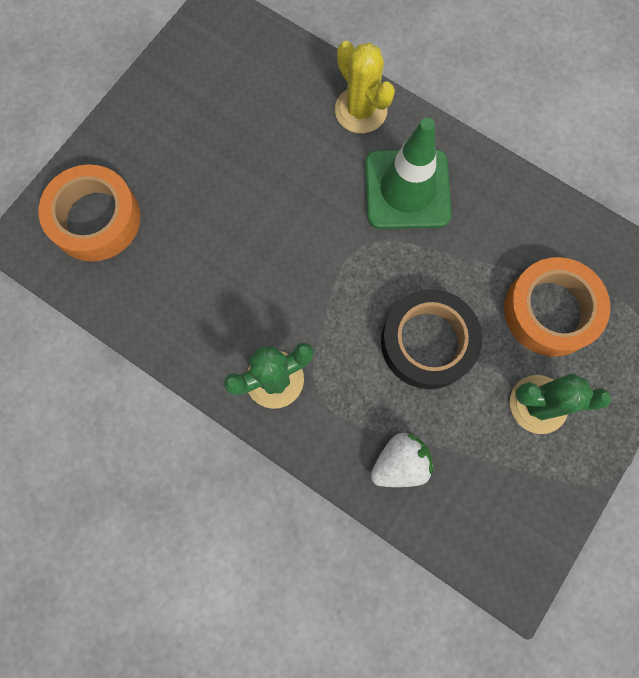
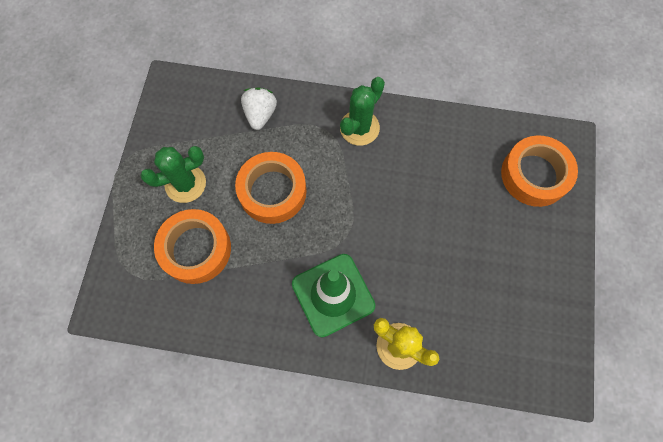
camera: 155 degrees right, 5 degrees down
(400, 463) = (260, 114): white strawberry -> white strawberry turned 150 degrees clockwise
(427, 342) = (272, 191): black tape -> orange tape

